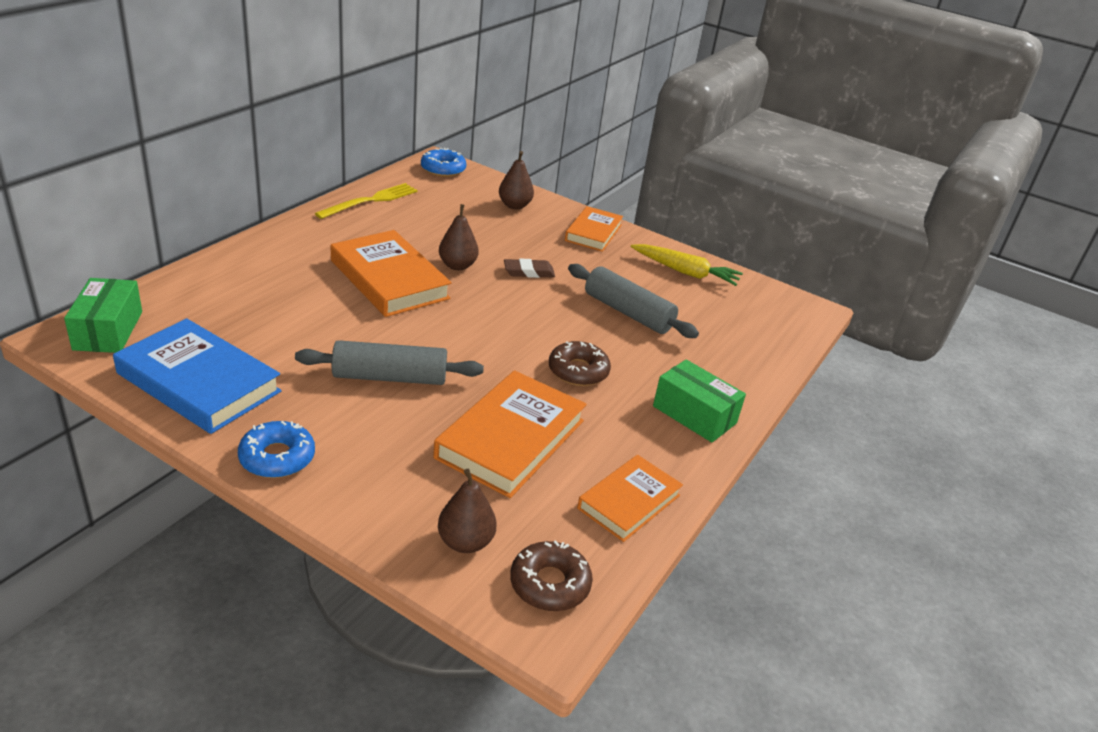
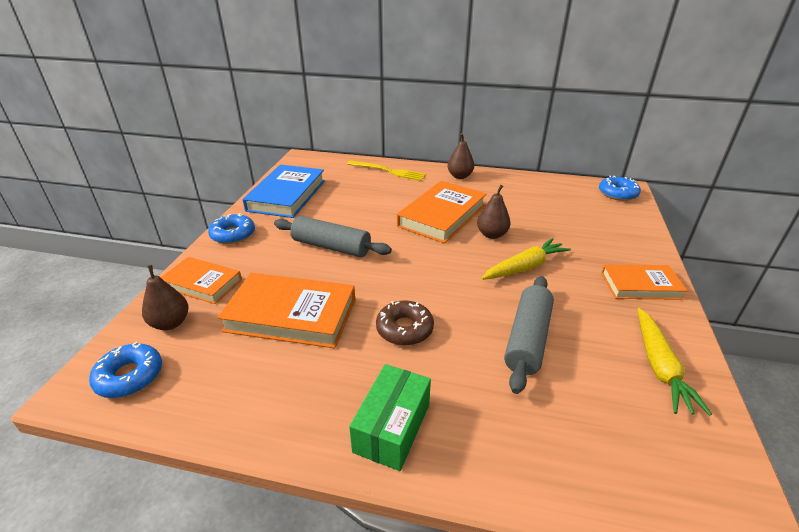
camera: 75 degrees right, 0 degrees up
(108, 330) = (314, 164): green box -> none
(371, 201) = (529, 183): yellow fork -> yellow fork (388, 171)
(390, 377) = (331, 247): grey rolling pin -> grey rolling pin turned 45 degrees counterclockwise
(514, 205) = (617, 235): brown pear -> brown pear (460, 176)
(529, 272) = (524, 267): brown eraser -> yellow carrot
(550, 584) = (129, 376): brown donut -> blue donut
(629, 502) = (236, 403): orange book -> orange book (202, 283)

